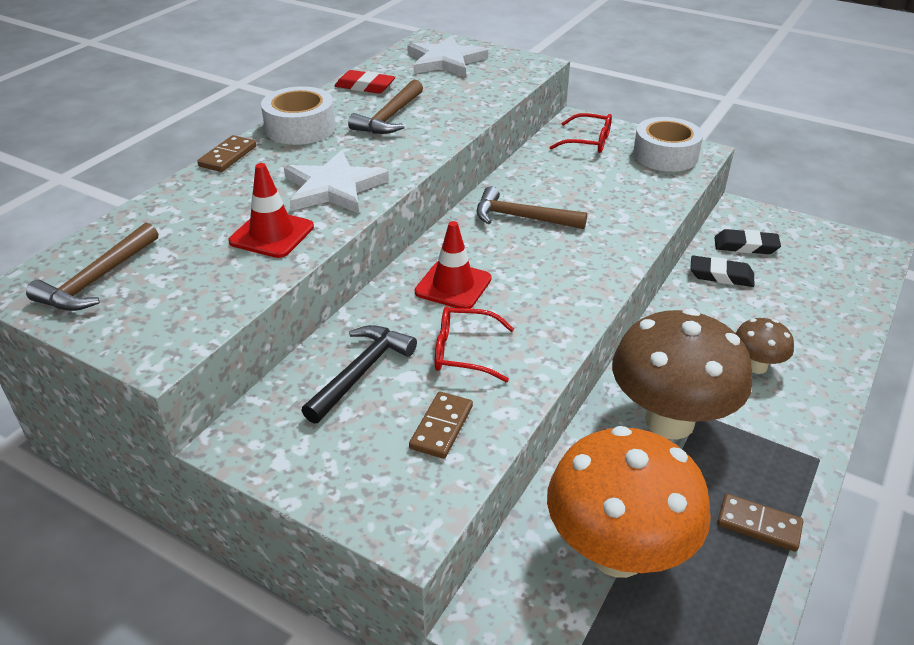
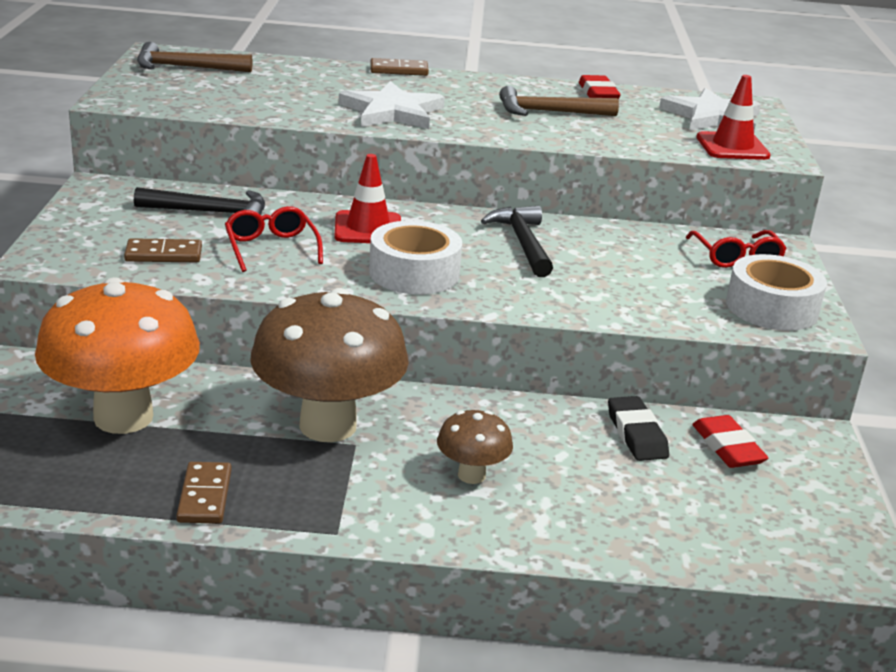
camera: 60 degrees right, 10 degrees down
(272, 234) = (296, 104): red traffic cone -> red traffic cone (732, 147)
(300, 128) = (481, 84): white tape -> white tape (414, 273)
(521, 218) = (522, 243): brown hammer -> black hammer
(745, 246) = (727, 447): black eraser -> red eraser

